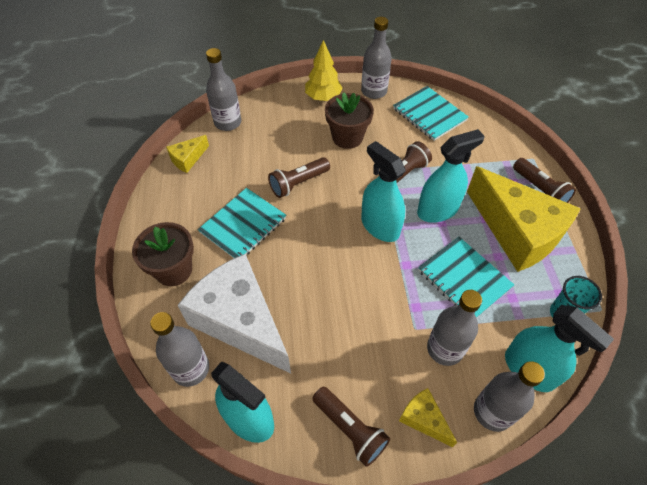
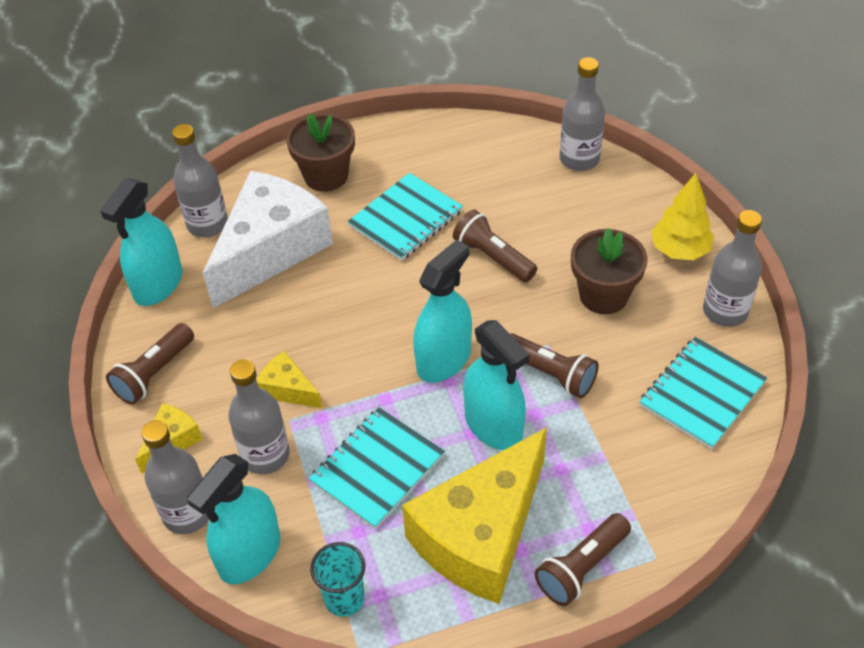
camera: 80 degrees right, 5 degrees down
(188, 159) = (497, 139): yellow cheese -> yellow cheese (288, 389)
(243, 225) = (405, 219): turquoise notebook -> turquoise notebook turned 75 degrees counterclockwise

